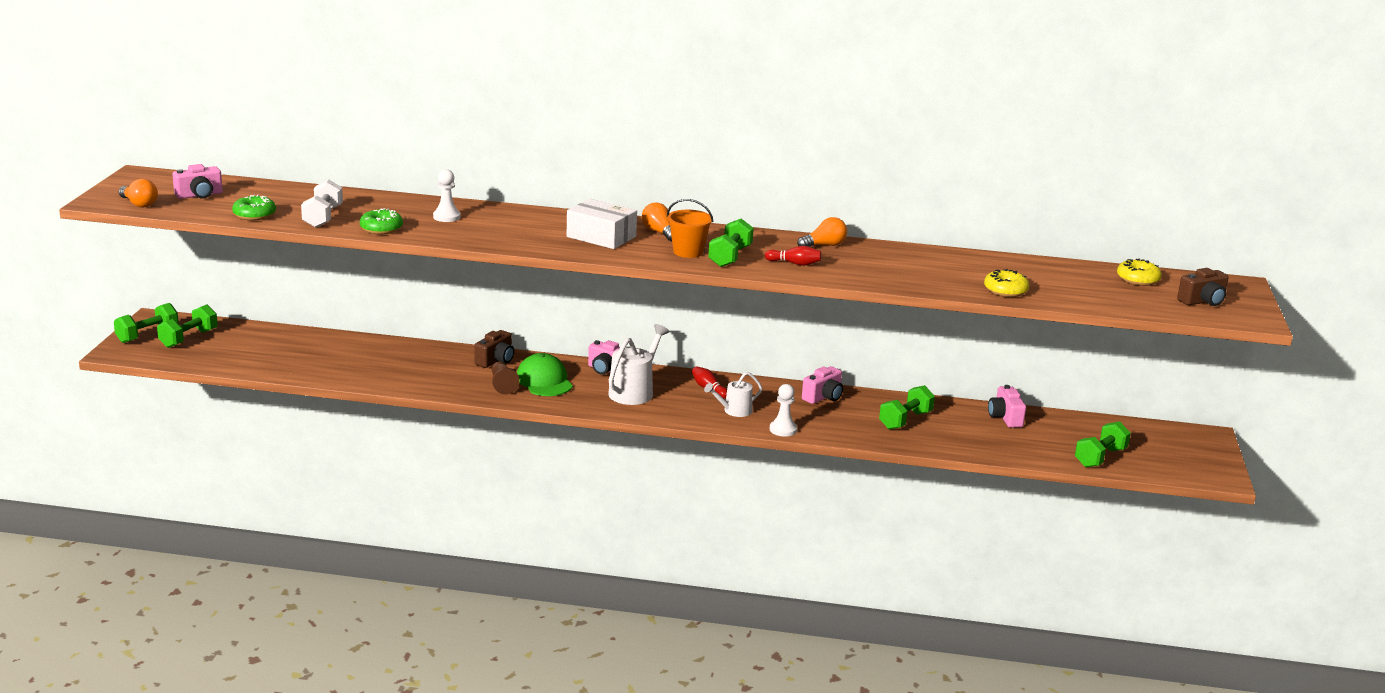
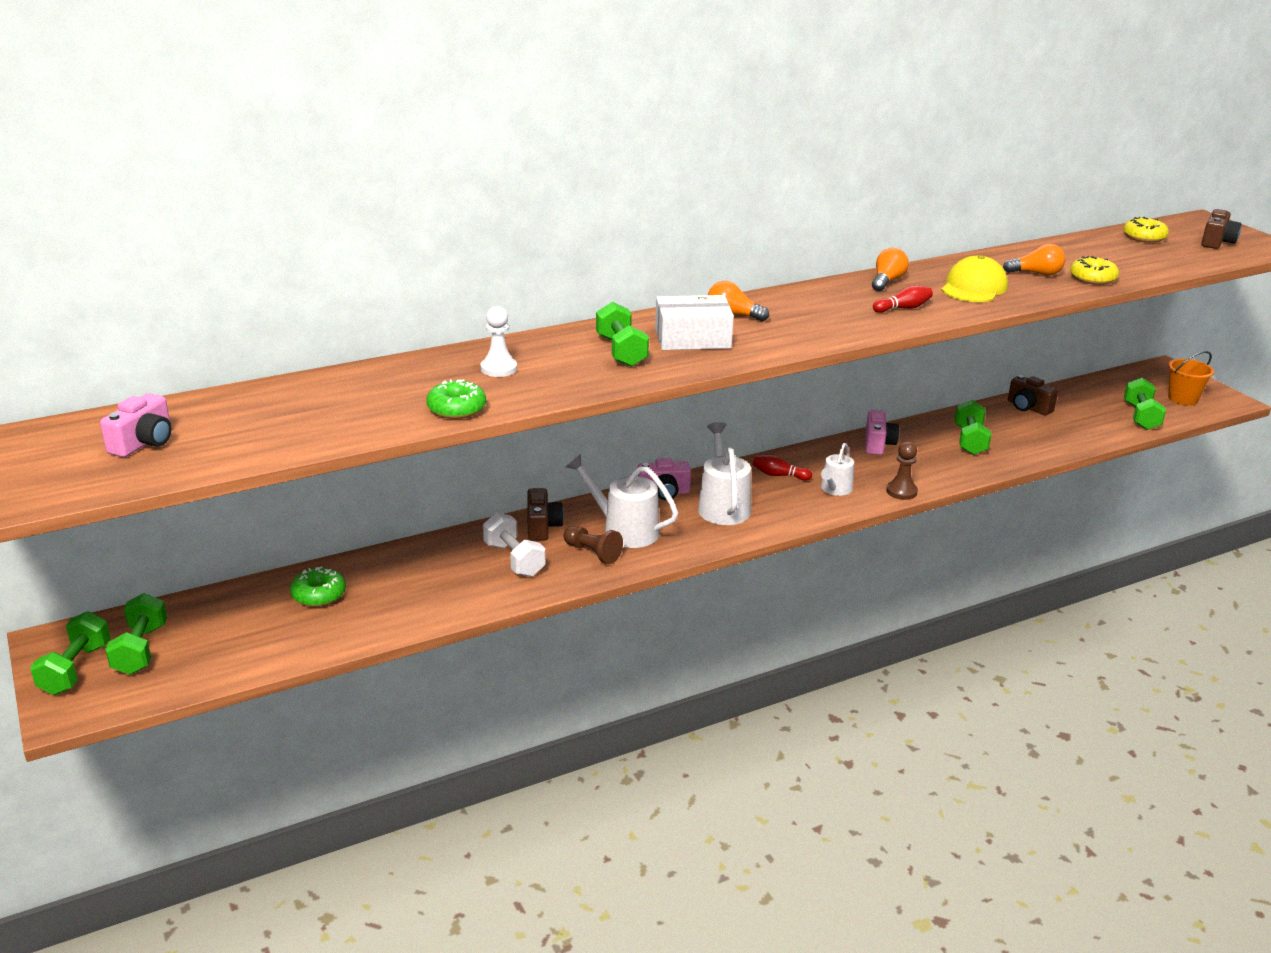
camera: 35 degrees left, 5 degrees up
(139, 204) = (78, 485): orange light bulb -> orange light bulb (1036, 274)
(254, 215) = (269, 445): green donut -> green donut (319, 595)
(323, 217) = (361, 418): white dumbbell -> white dumbbell (514, 559)
(544, 381) = (624, 530): green cap -> white watering can
(688, 252) = (798, 327): orange bucket -> orange bucket (1182, 399)
(730, 257) = (841, 320): green dumbbell -> green dumbbell (621, 351)
(783, 429) = (901, 491): white pawn -> brown pawn
(885, 268) = (973, 287): none -> yellow cap
(1005, 418) = (1028, 407): pink camera -> brown camera

